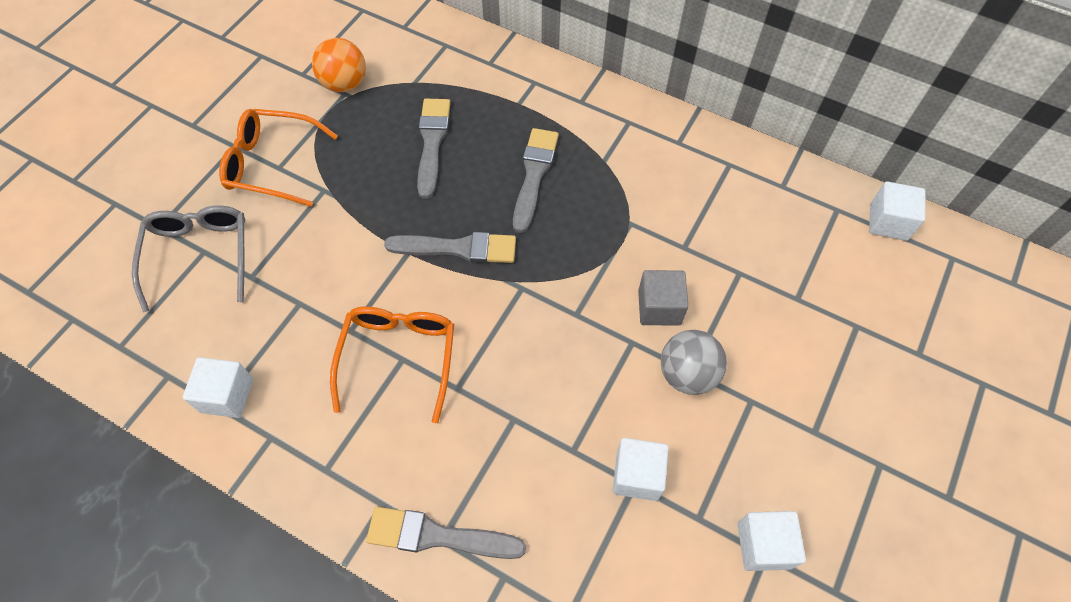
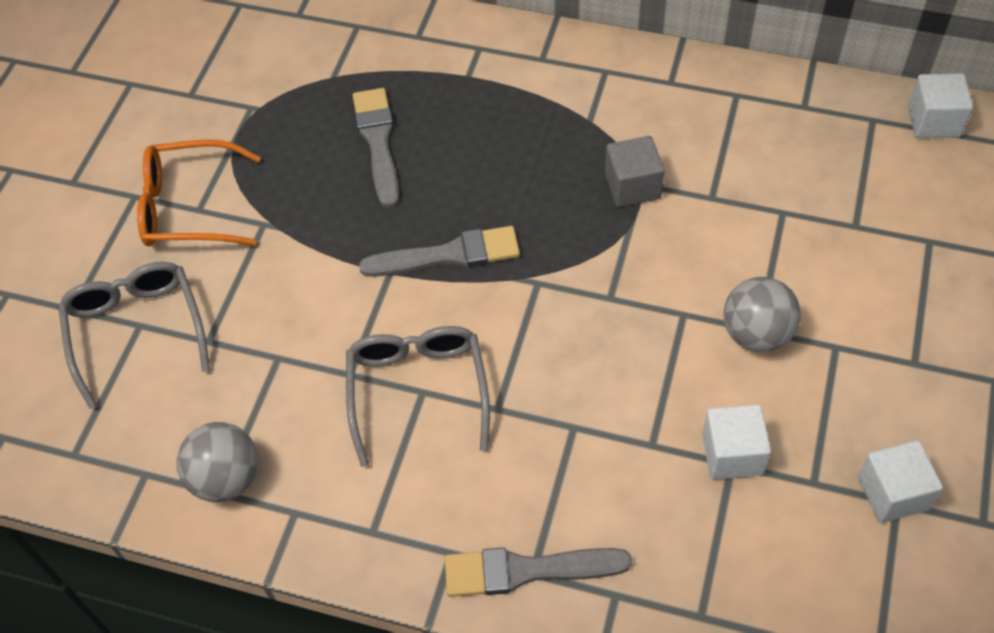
camera: 10 degrees left, 5 degrees down
(227, 395) = (226, 478): white cube -> grey ball
(344, 84) = (247, 95): orange ball -> none
(399, 357) = (417, 390): orange glasses -> grey glasses
(534, 175) = (512, 154): grey brush -> none
(659, 307) = (703, 269): grey cube -> grey cube (632, 186)

